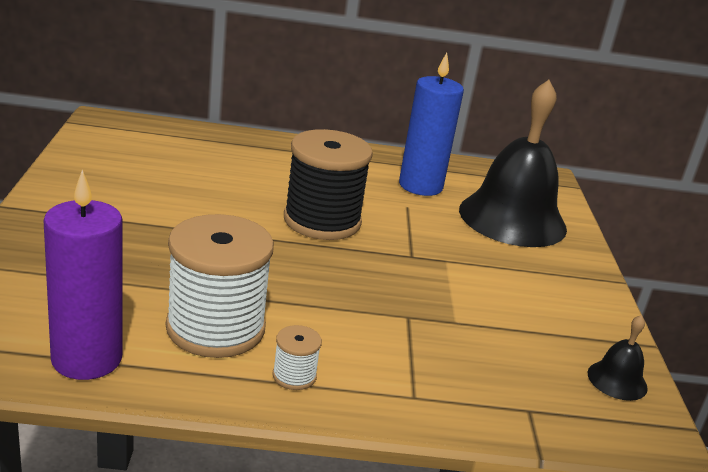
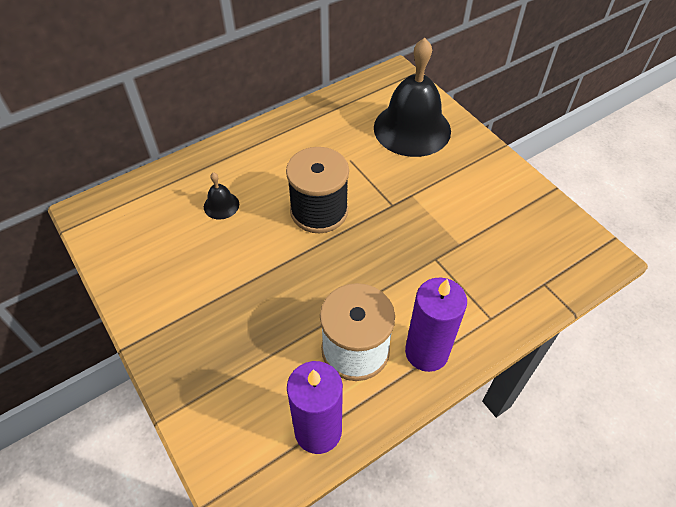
camera: 30 degrees left, 25 degrees up
(294, 376) = (426, 352): white spool -> purple candle
(420, 186) = (340, 134): blue candle -> none
(617, 380) = (561, 229): black bell -> black bell (221, 205)

